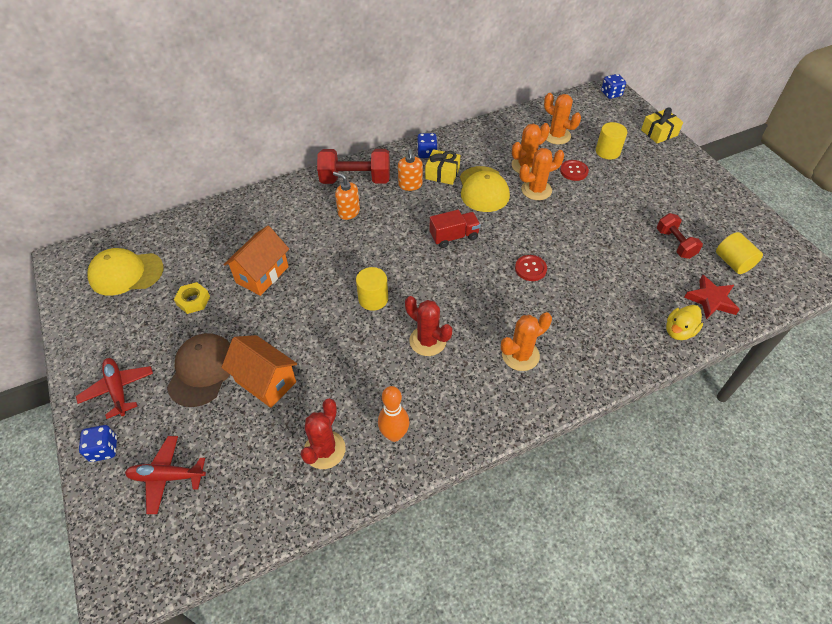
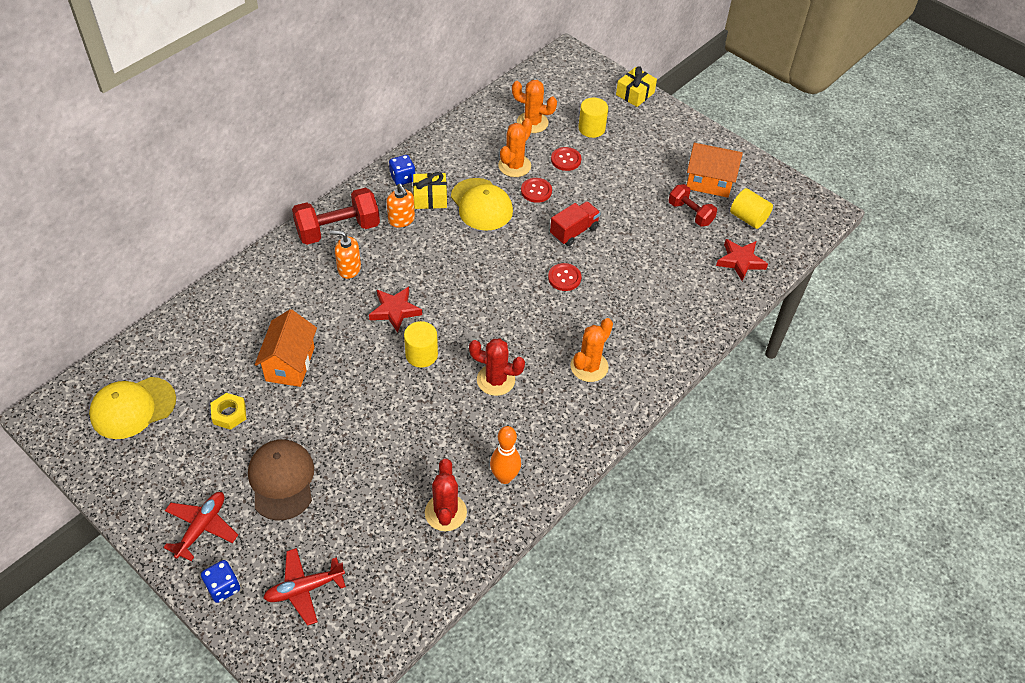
camera: 25 degrees left, 0 degrees up
(118, 389) = (202, 528): red plane -> red plane turned 75 degrees clockwise
(266, 381) = (354, 470): orange house -> orange house (709, 182)
(369, 255) = (395, 310): none -> red star
(454, 236) = (474, 265): red truck -> red truck (574, 231)
(536, 190) = (536, 191): orange cactus -> red button
(611, 94) = (570, 58): blue dice -> none
(679, 331) = (722, 300): yellow duck -> none

